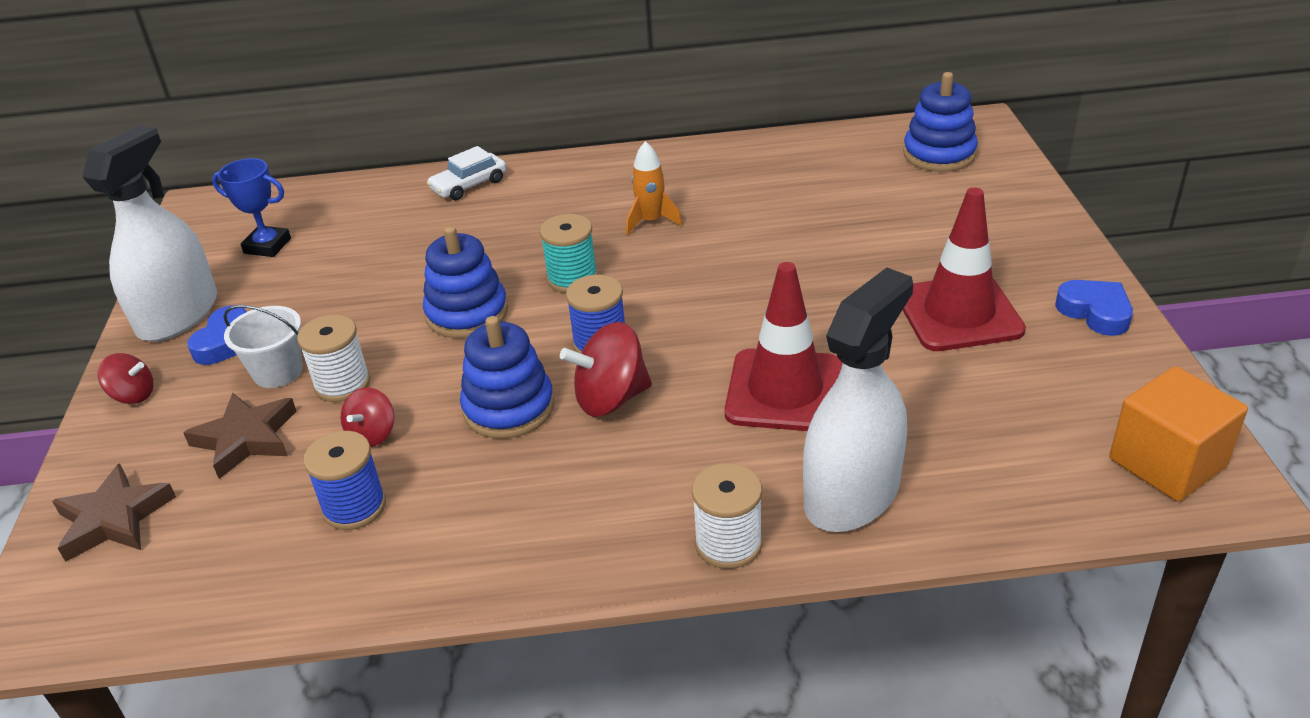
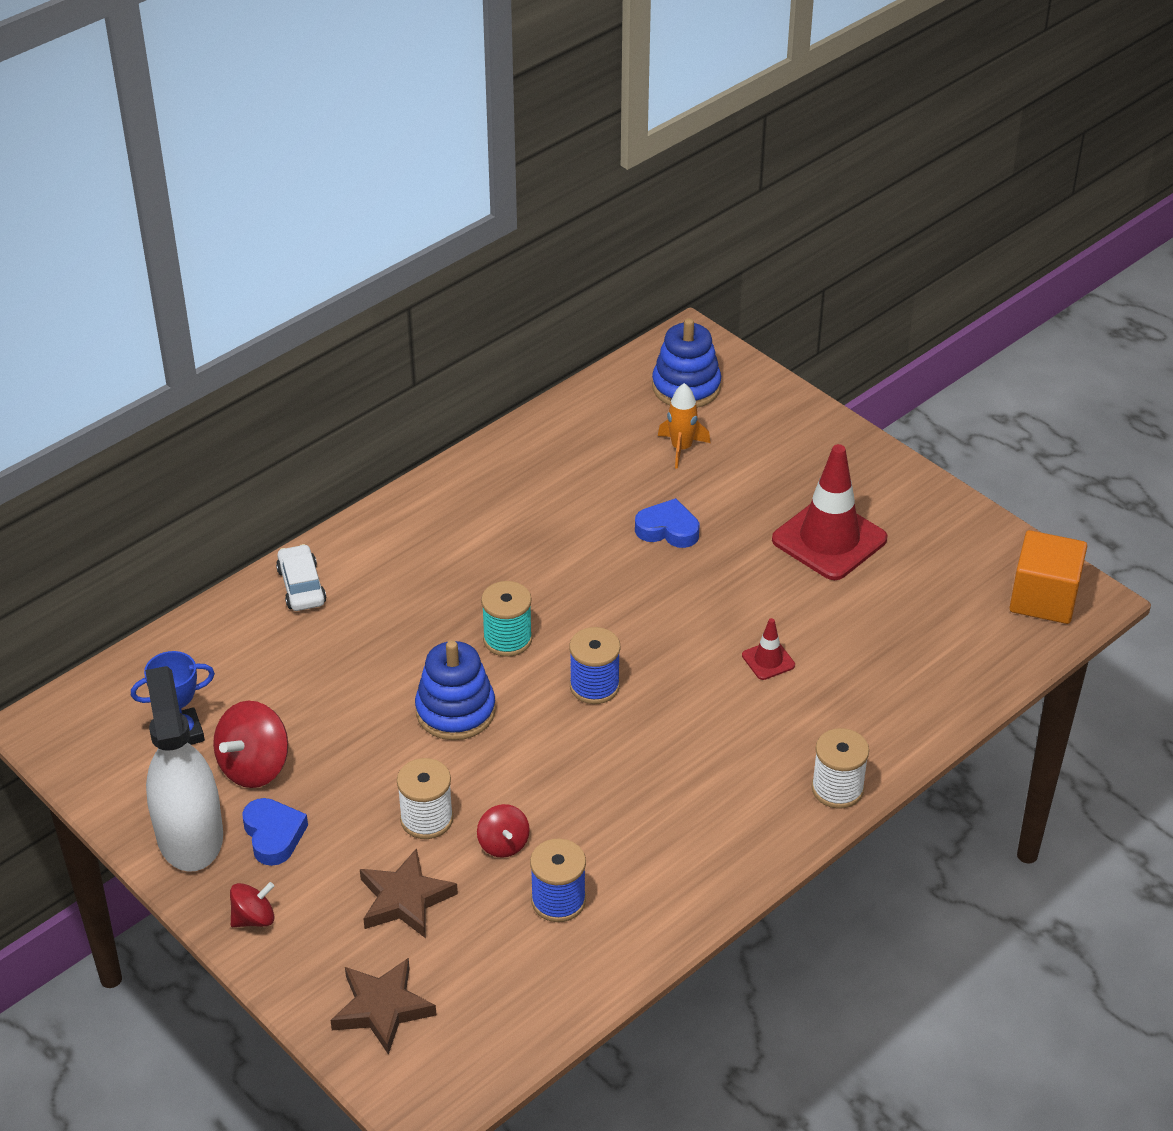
camera: 40 degrees left, 5 degrees up
(278, 372) = (356, 837): white bucket -> none
(469, 185) = (301, 586): white car -> white car turned 150 degrees clockwise
(509, 408) = (584, 771): blue stacking toy -> none
(611, 399) = (652, 727): red spinning top -> red spinning top (254, 766)
(651, 221) = (514, 555): orange rocket -> orange rocket (681, 448)
(785, 391) = (768, 660): red traffic cone -> red traffic cone, size x0.45
(851, 494) = (881, 716): white spray bottle -> none
(1095, 312) = (917, 497): blue heart -> blue heart (668, 529)

